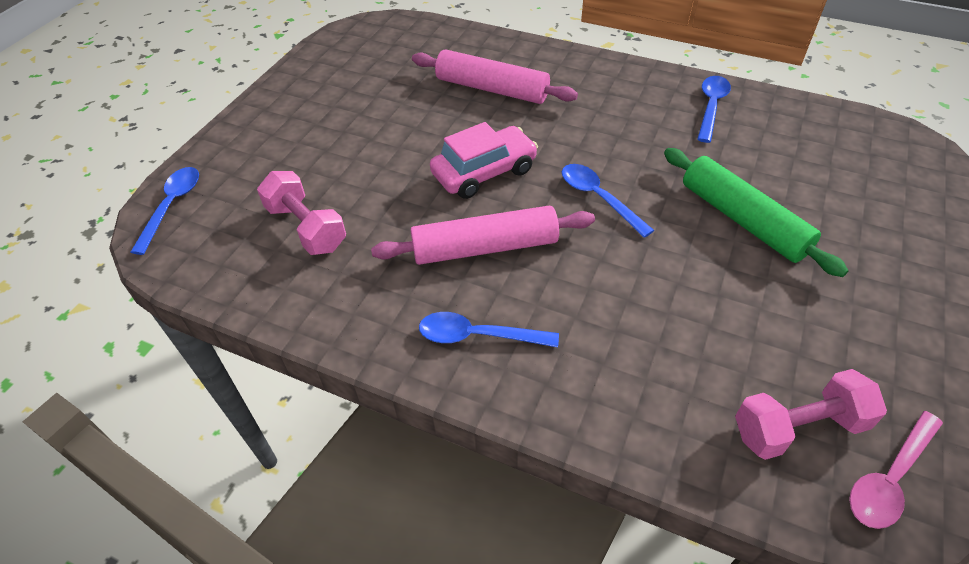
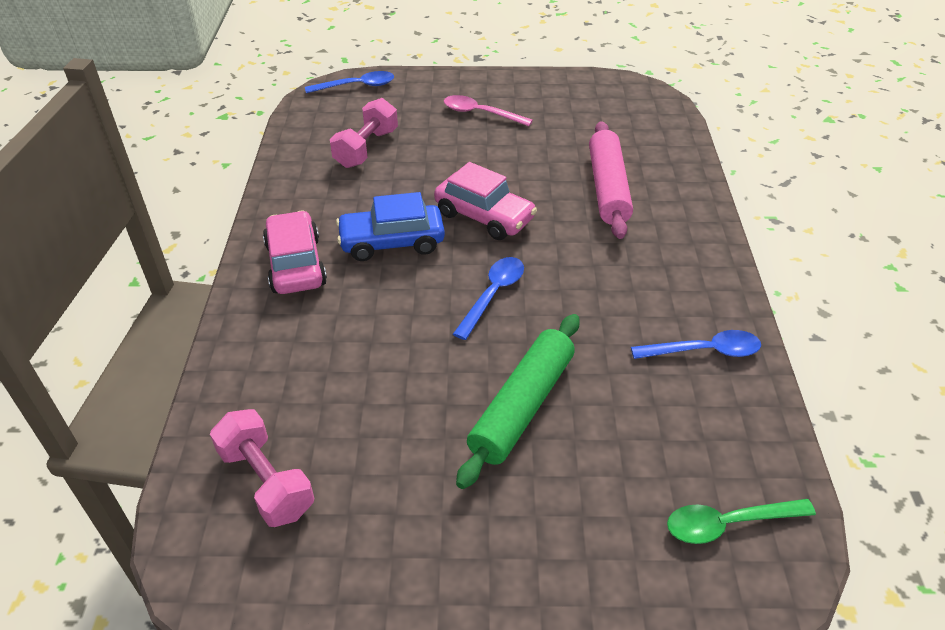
camera: 65 degrees right, 5 degrees down
(478, 336) = (296, 264): blue spoon -> pink car
(485, 247) = (392, 242): pink rolling pin -> blue car
(877, 153) = (728, 524): none -> green spoon
(889, 478) = (229, 556): pink spoon -> pink spoon (480, 113)

